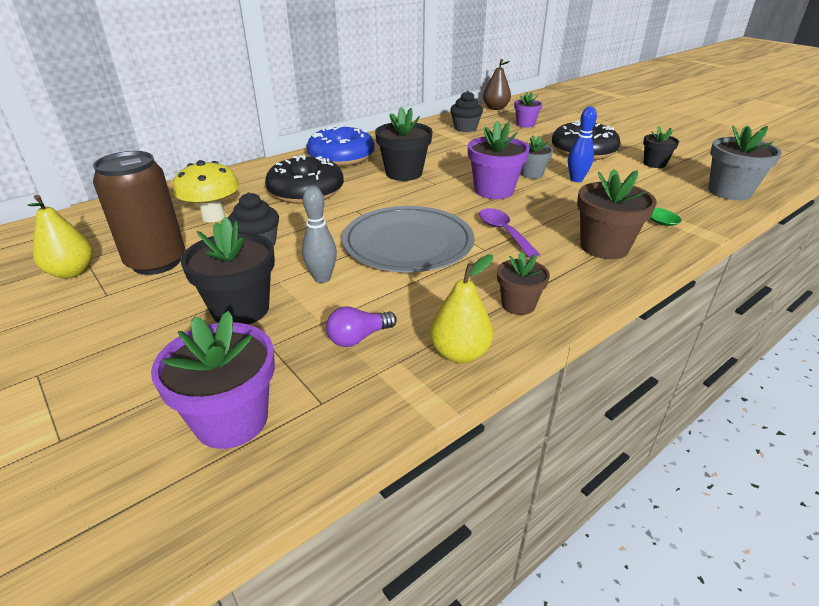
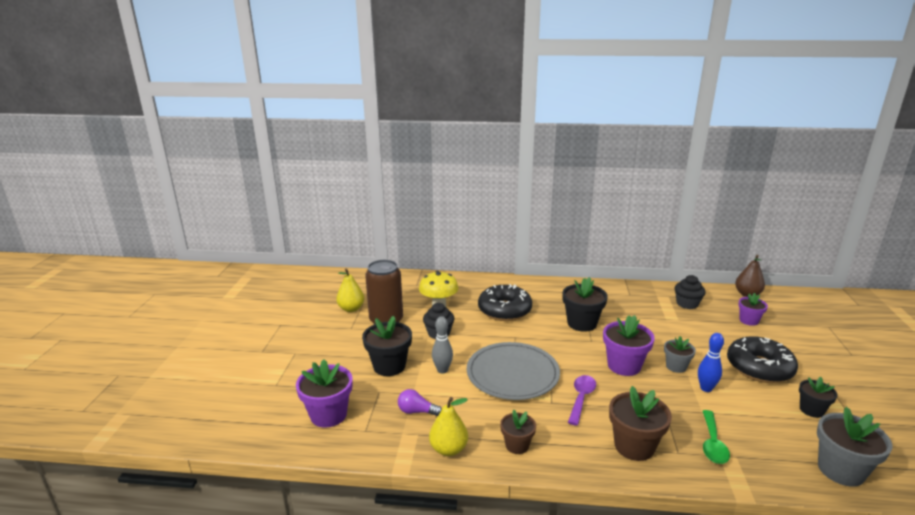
camera: 45 degrees right, 10 degrees down
(341, 157) = (559, 293): blue donut -> none

